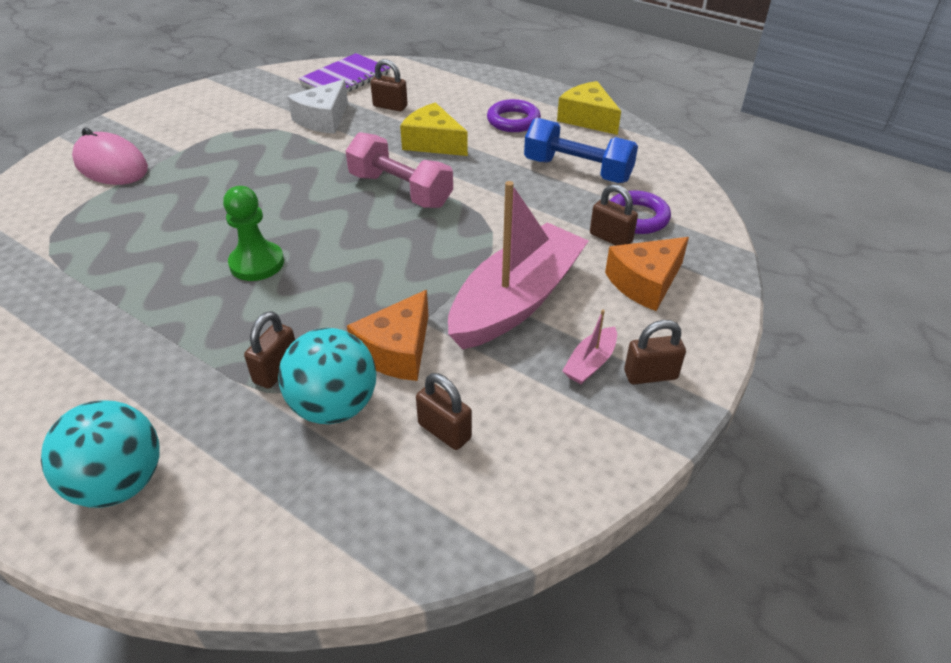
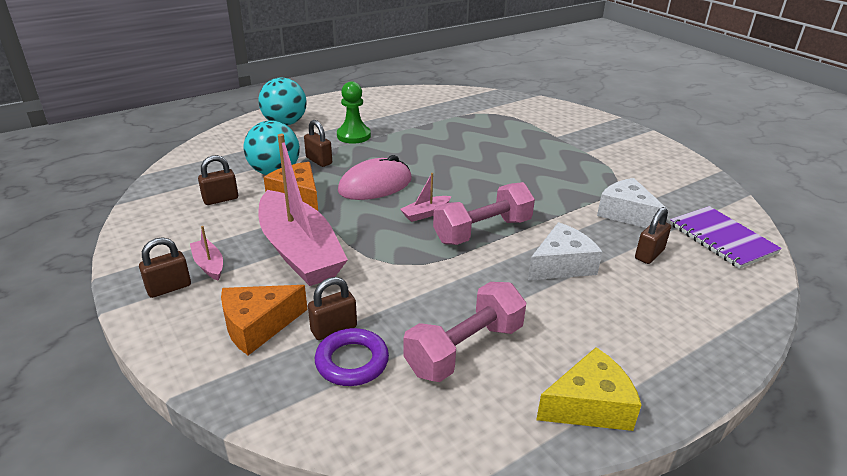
camera: 110 degrees right, 10 degrees down
(111, 165) = (571, 130): pink mouse -> pink mouse (375, 185)
(257, 263) = (423, 165): green pawn -> green pawn (353, 136)
(384, 233) = (425, 213): none -> pink boat
(433, 143) = (561, 265): yellow cheese -> white cheese
(513, 121) = (598, 334): purple ring -> none
(577, 170) = (464, 349): blue dumbbell -> pink dumbbell
(645, 283) = (258, 326): orange cheese -> orange cheese turned 105 degrees counterclockwise
(650, 375) = (169, 288): brown padlock -> brown padlock turned 45 degrees clockwise

